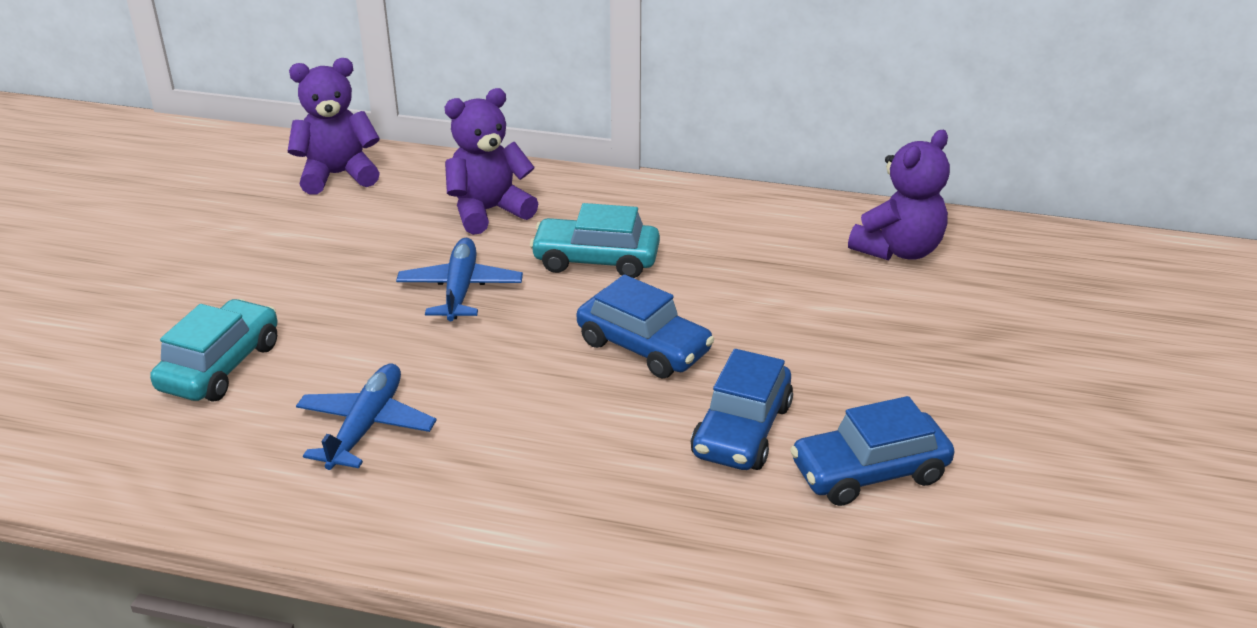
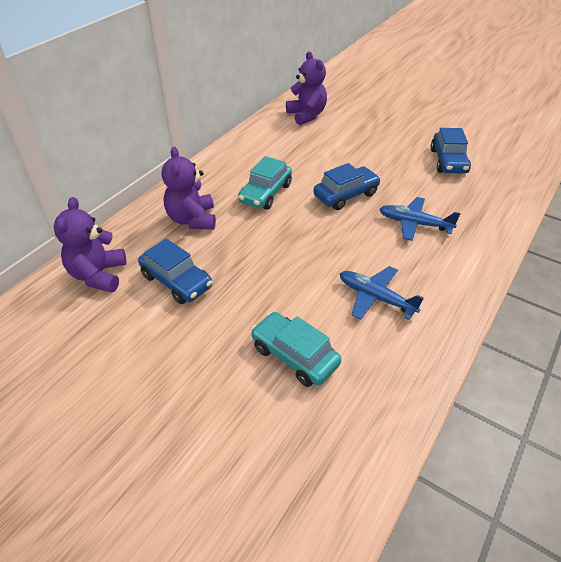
camera: 70 degrees left, 10 degrees up
(460, 289) = (266, 243): blue plane -> blue plane (414, 224)
(741, 430) = (414, 183): blue car -> blue car (176, 281)

